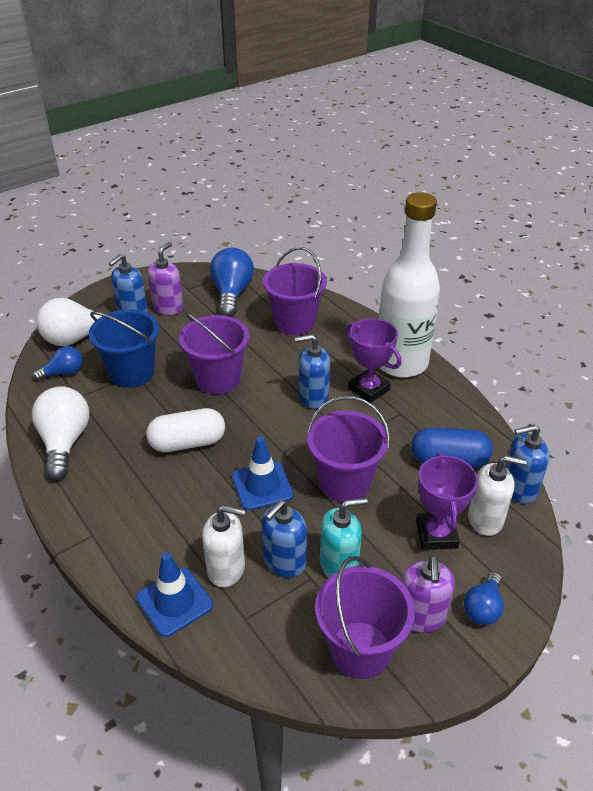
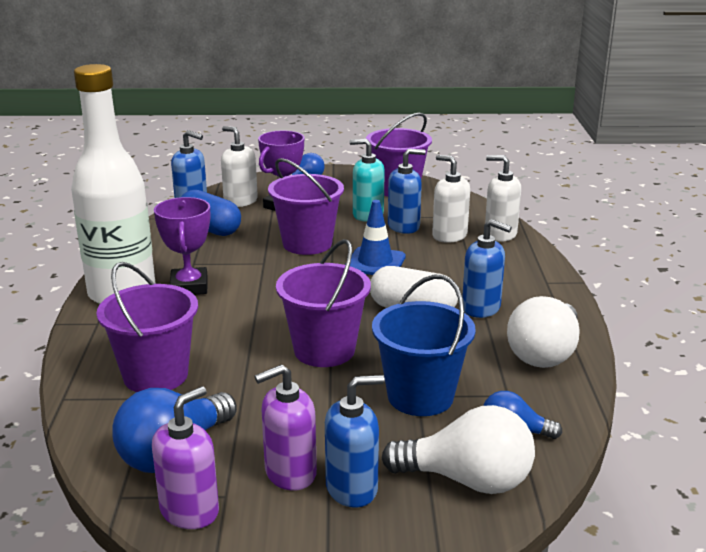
camera: 145 degrees left, 15 degrees down
(174, 601) = (500, 234): blue traffic cone -> white soap dispenser
(313, 397) = (249, 300): blue soap dispenser -> blue soap dispenser (481, 308)
(421, 616) = (345, 187): purple soap dispenser -> purple soap dispenser (190, 511)

